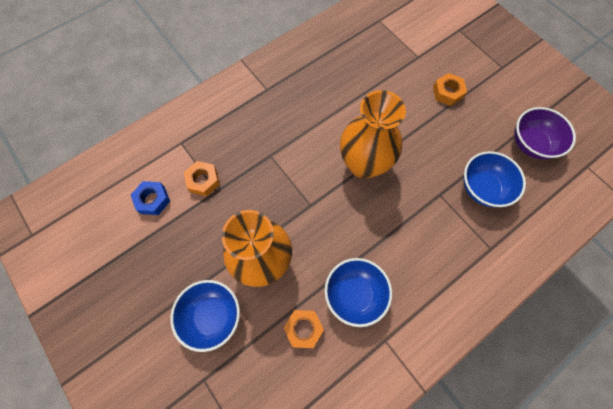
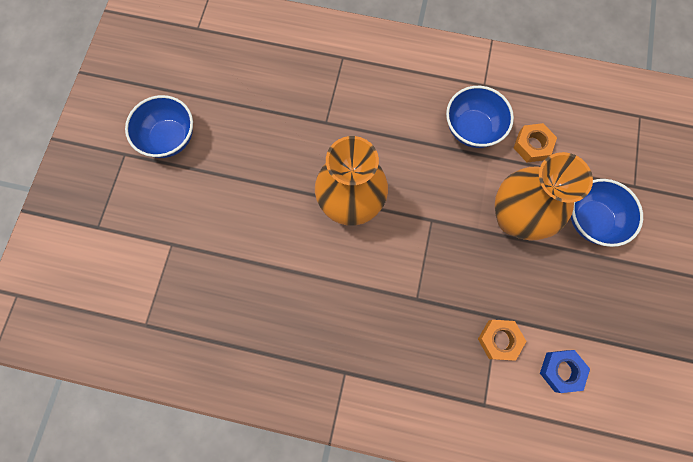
camera: 130 degrees left, 5 degrees up
(447, 92) = (201, 185): orange nut -> none
(482, 188) = (290, 93): blue bowl -> blue bowl (169, 138)
(531, 144) = (207, 81): purple bowl -> none

